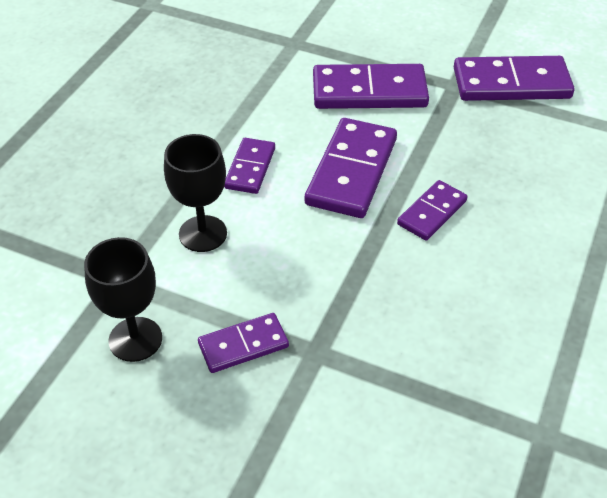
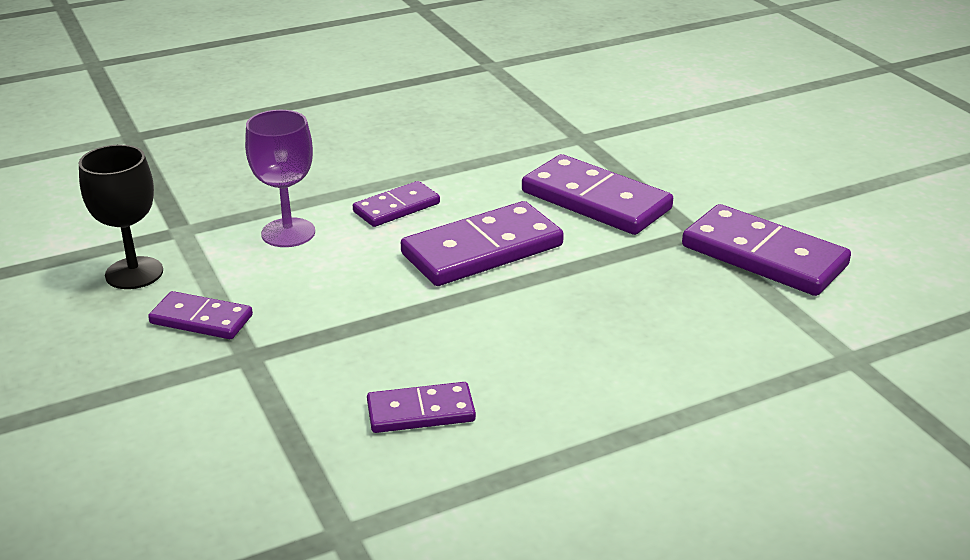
camera: 40 degrees right, 15 degrees down
(203, 234) = (288, 233): black goblet -> purple goblet
(432, 213) = (509, 315): purple domino -> purple domino (421, 412)

